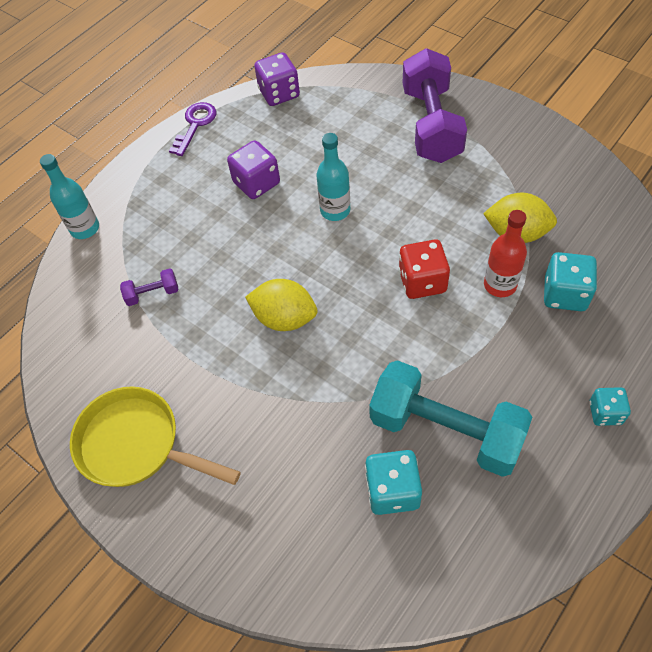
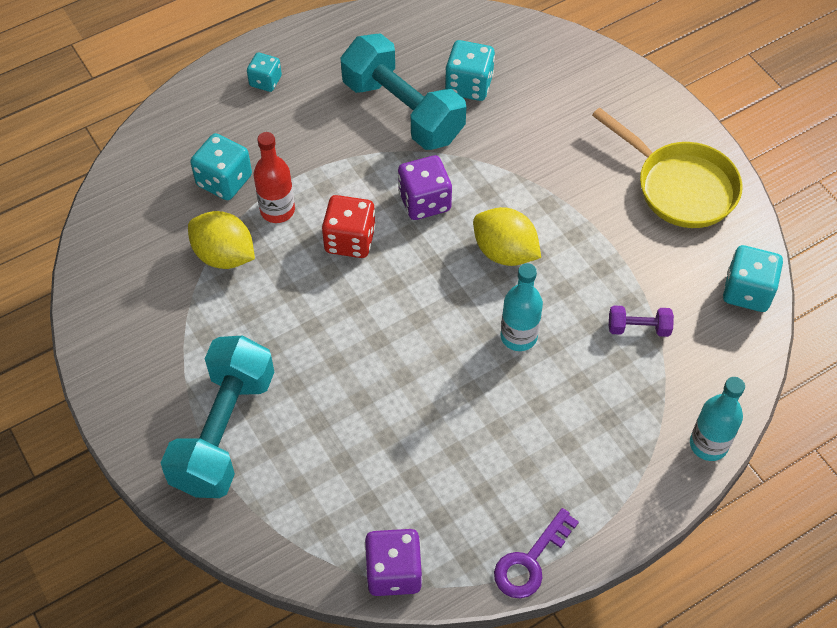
camera: 165 degrees left, 0 degrees up
(62, 357) = (747, 291): none -> turquoise dice
(256, 183) = (478, 429): purple dice -> purple dice (424, 201)
(335, 210) = (400, 354): turquoise bottle -> turquoise bottle (518, 336)
(431, 125) = (224, 431): purple dumbbell -> turquoise dumbbell

